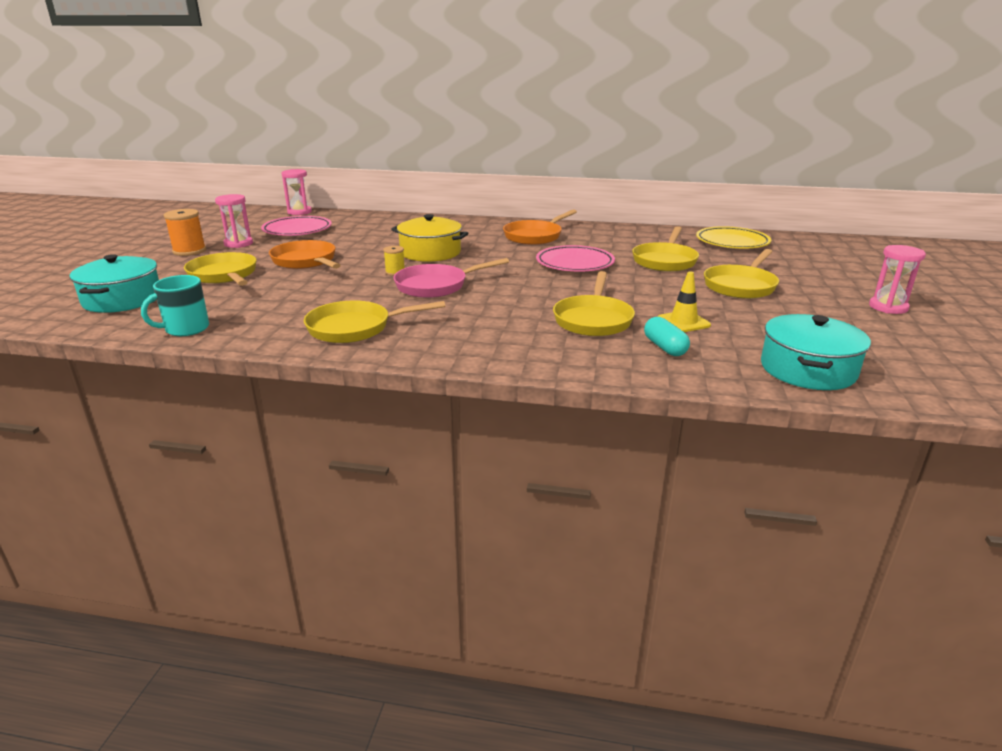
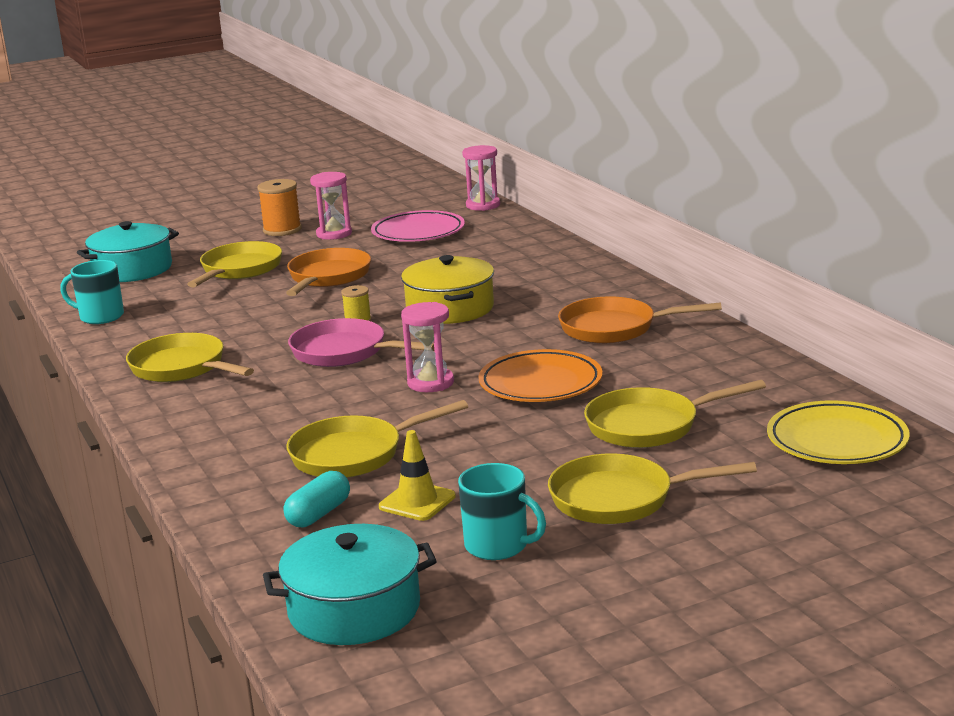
camera: 55 degrees right, 5 degrees down
(575, 263) = (540, 383): pink plate -> orange plate
(764, 320) = (498, 546): none -> turquoise mug
(888, 307) = (695, 620): pink hourglass -> pink hourglass (430, 383)

